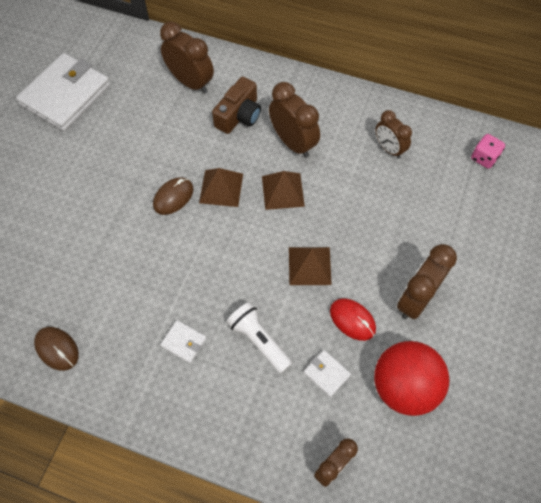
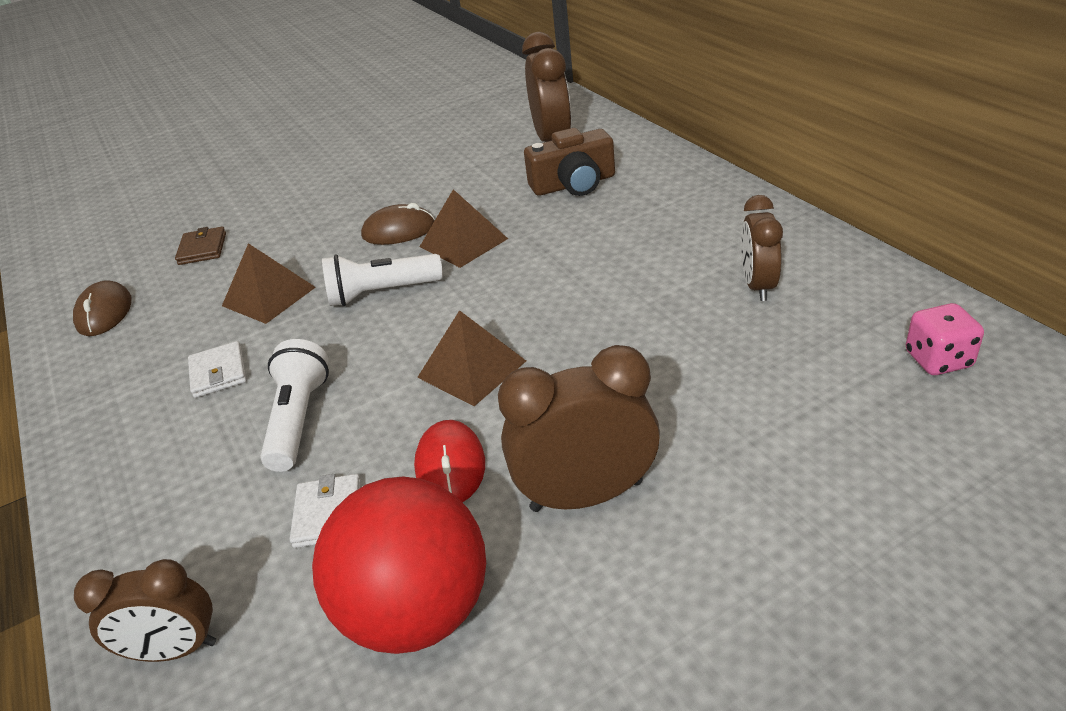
camera: 45 degrees right, 25 degrees down
(59, 272) = (202, 249): none -> brown wallet
(66, 95) = (408, 116): white wallet -> none
(214, 245) = (381, 293): none -> white flashlight
(282, 191) = (537, 274): brown pyramid -> brown pyramid (268, 296)
(293, 143) = (613, 231): brown clock -> none

